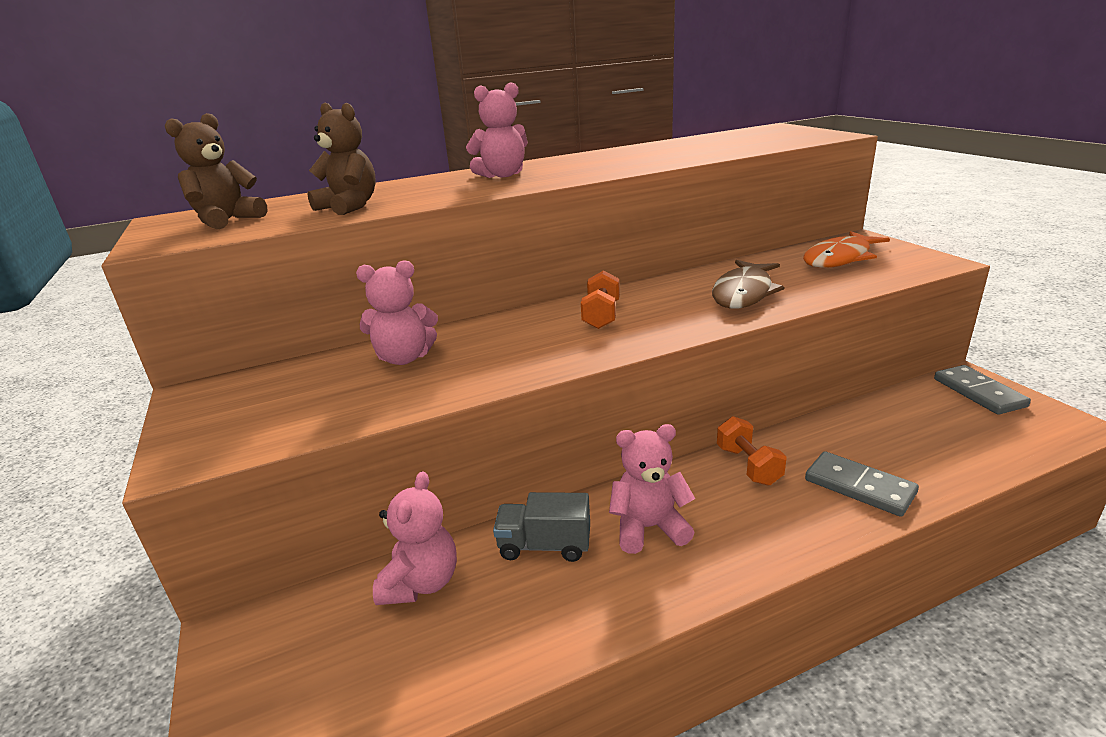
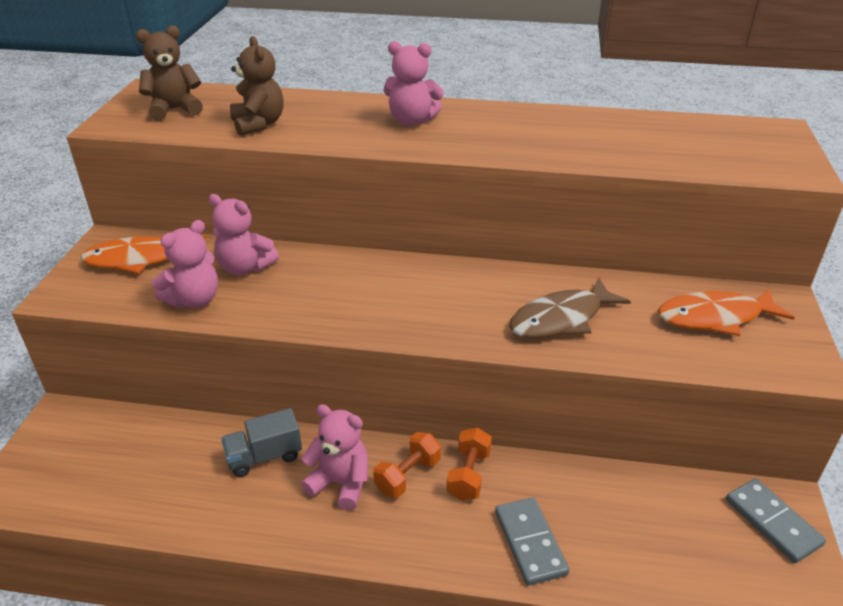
camera: 30 degrees right, 10 degrees up
(263, 393) = (140, 259): none -> orange fish
(421, 583) = (174, 440): pink teddy bear -> pink teddy bear (194, 300)
(544, 546) = (264, 456): grey truck -> grey truck turned 60 degrees counterclockwise
(601, 315) = (418, 289): orange dumbbell -> orange dumbbell (407, 475)
(978, 393) = (772, 522): grey domino -> grey domino turned 45 degrees counterclockwise

